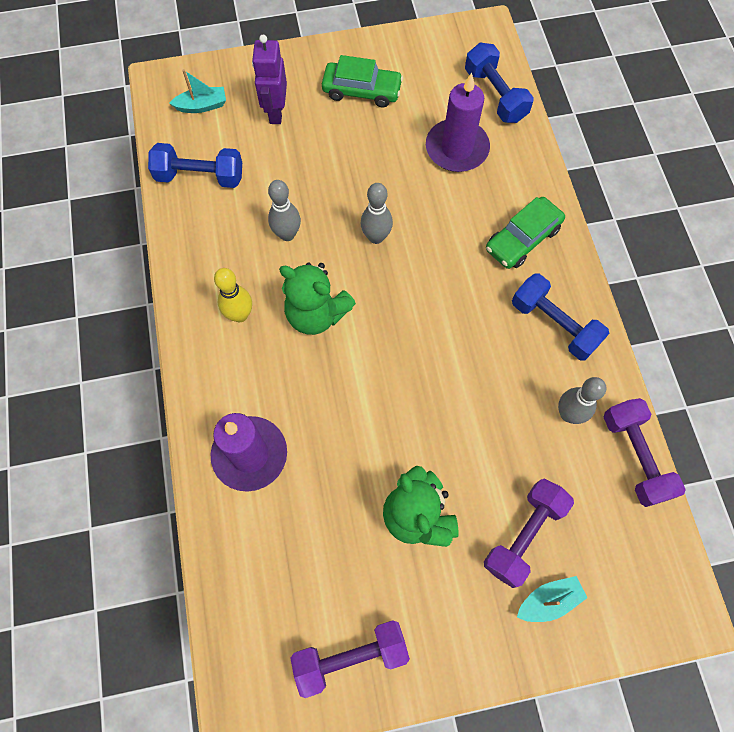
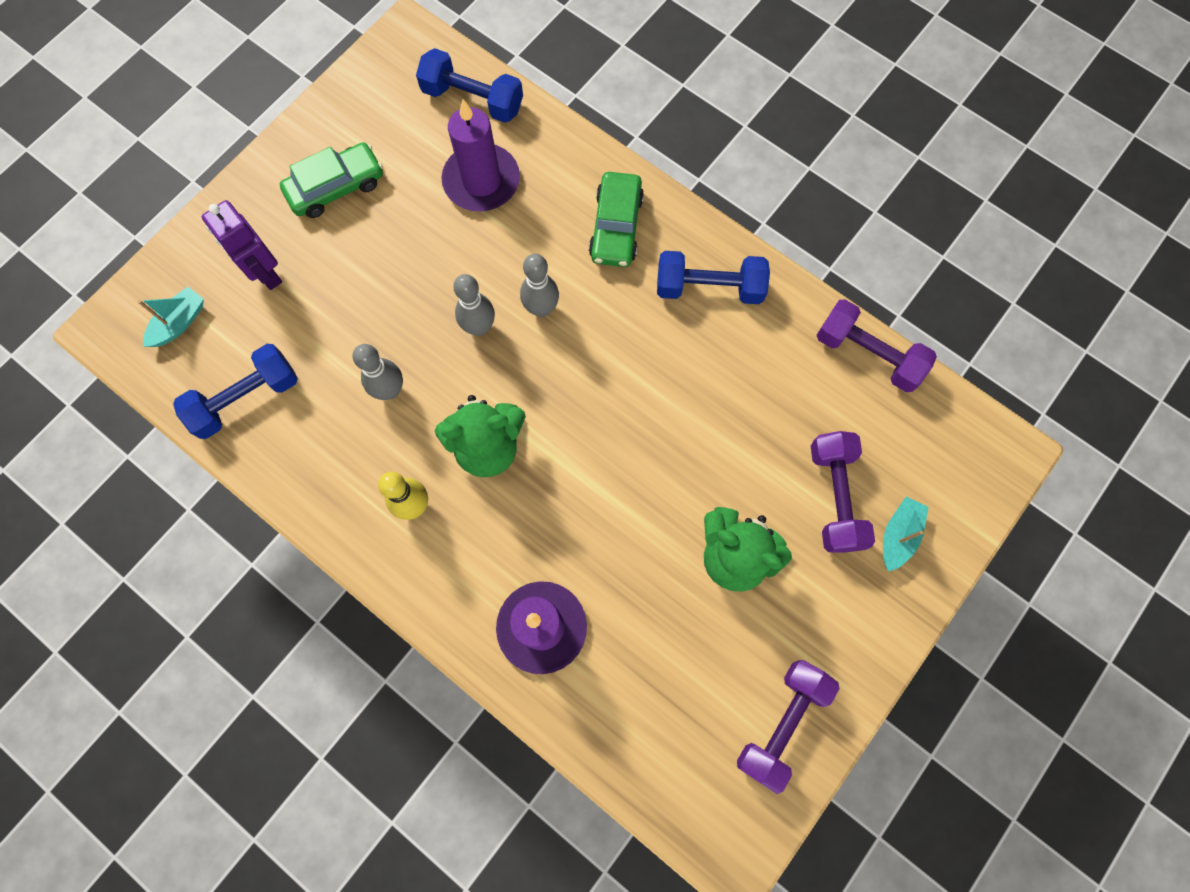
camera: 40 degrees left, 5 degrees up
(568, 414) = (786, 360): grey bowling pin -> grey bowling pin (541, 308)

